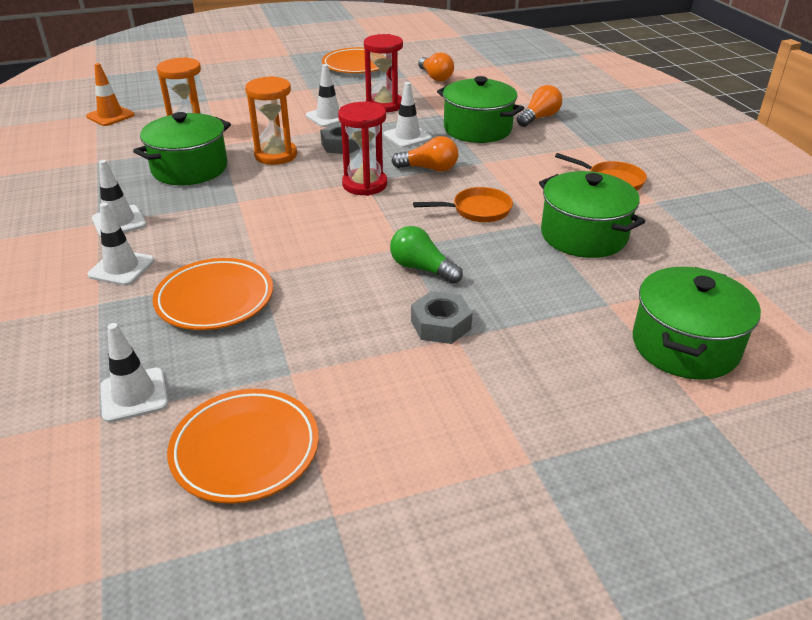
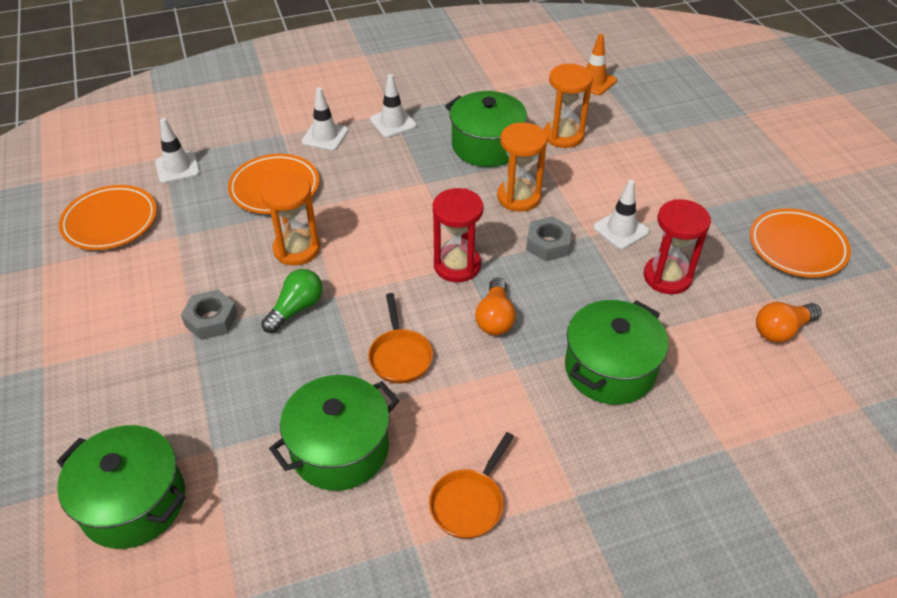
camera: 90 degrees right, 10 degrees up
(330, 275) = (296, 249): none -> orange hourglass
(407, 137) = (577, 299): white traffic cone -> none
(539, 118) = (660, 444): orange light bulb -> none

